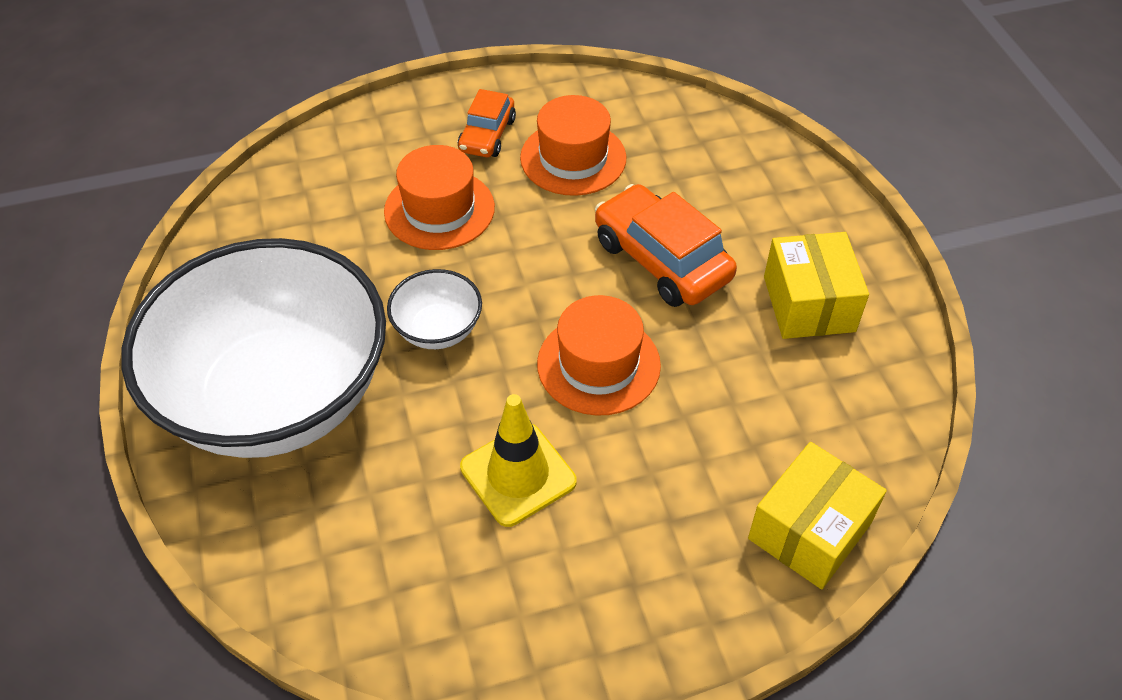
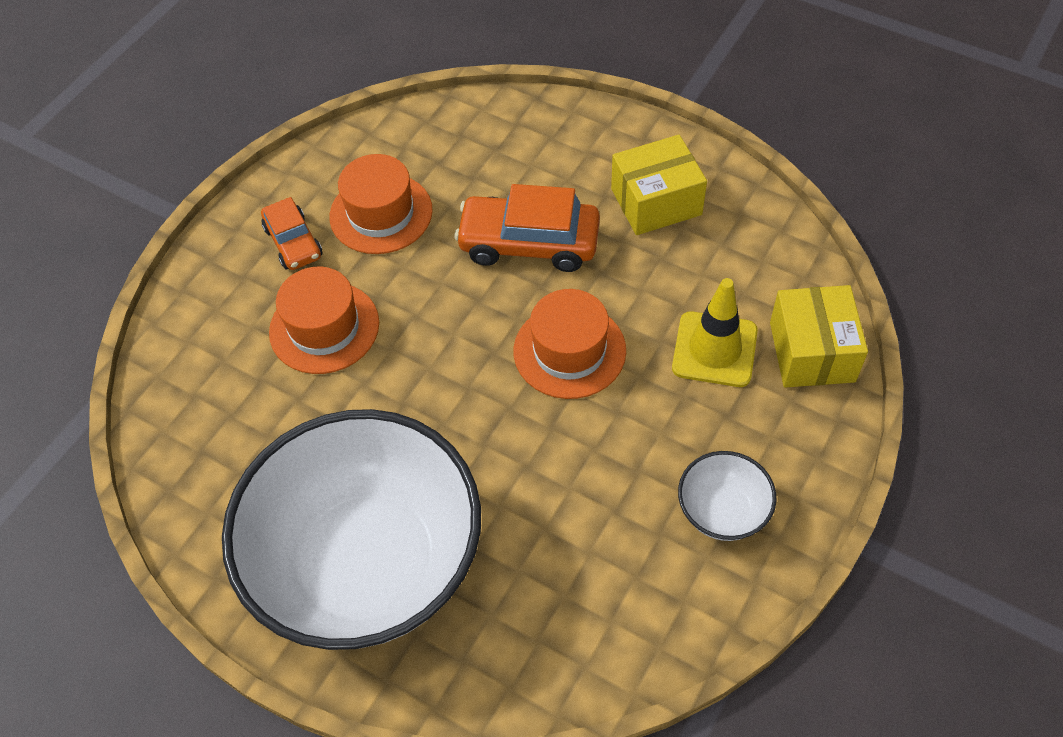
camera: 40 degrees left, 5 degrees up
(438, 329) = (430, 417): white bowl -> white bowl (722, 511)
(518, 474) = (602, 469): yellow traffic cone -> yellow traffic cone (714, 349)
(809, 304) = (656, 202): yellow box -> yellow box turned 60 degrees counterclockwise

